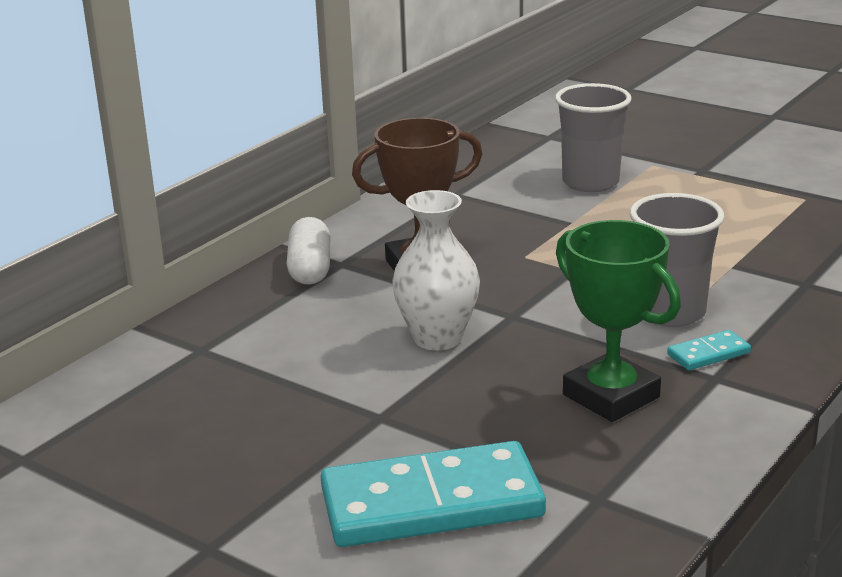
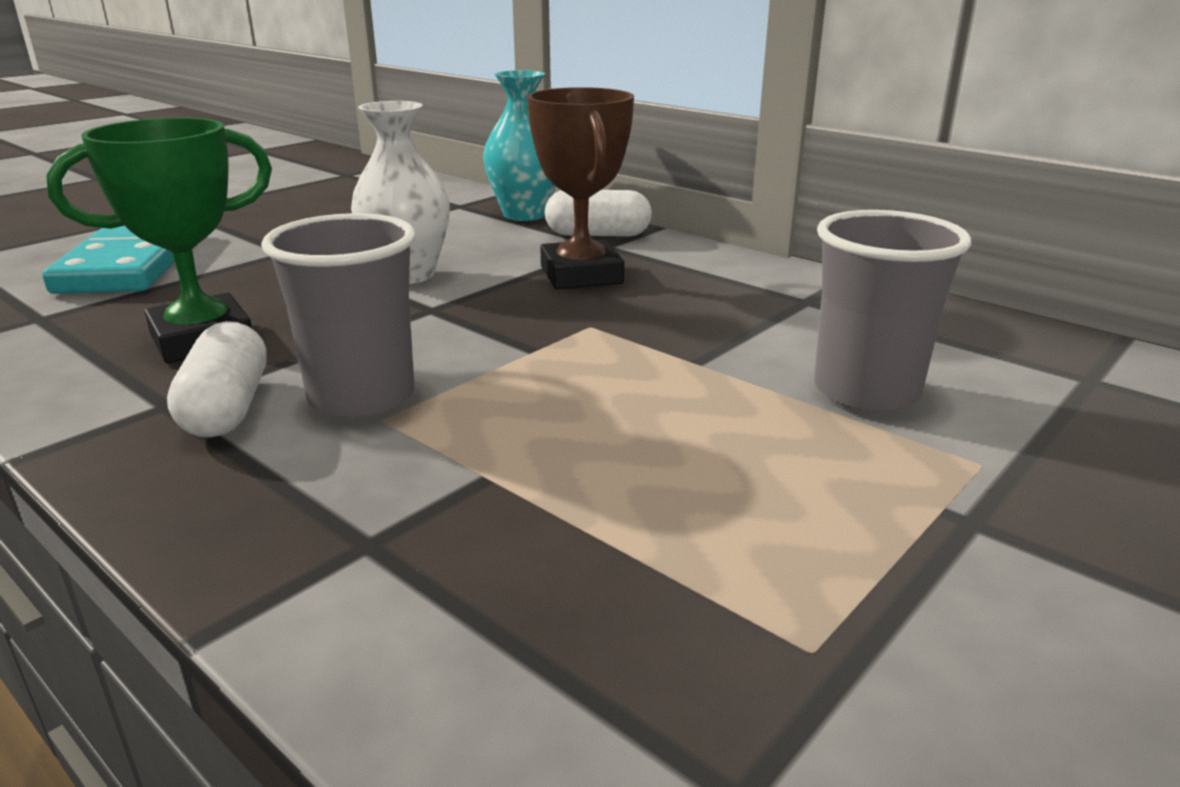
camera: 95 degrees right, 0 degrees up
(242, 309) = (524, 214): none -> turquoise vase
(708, 354) = (227, 408): turquoise domino -> white capsule

